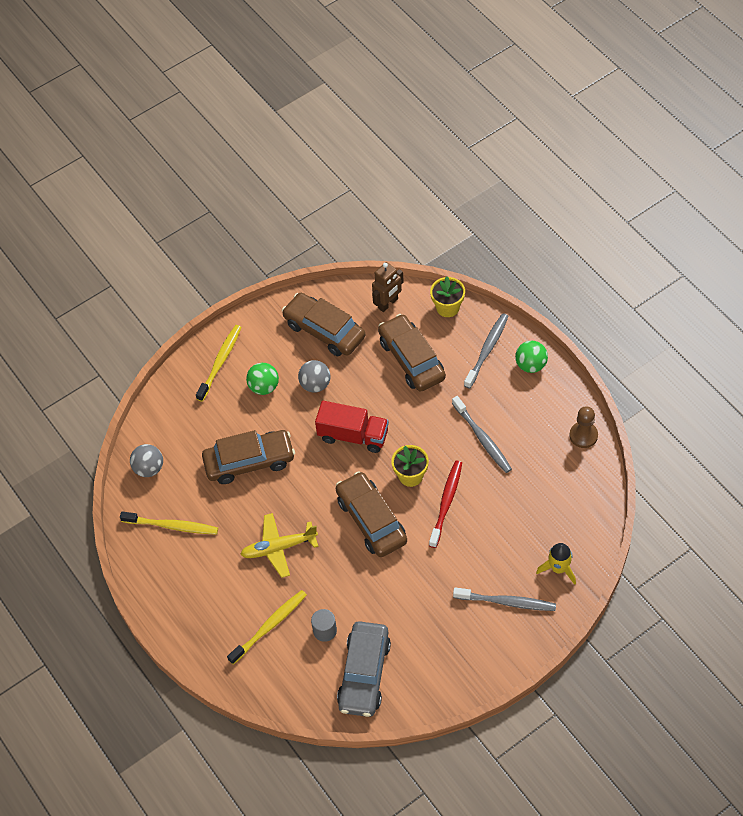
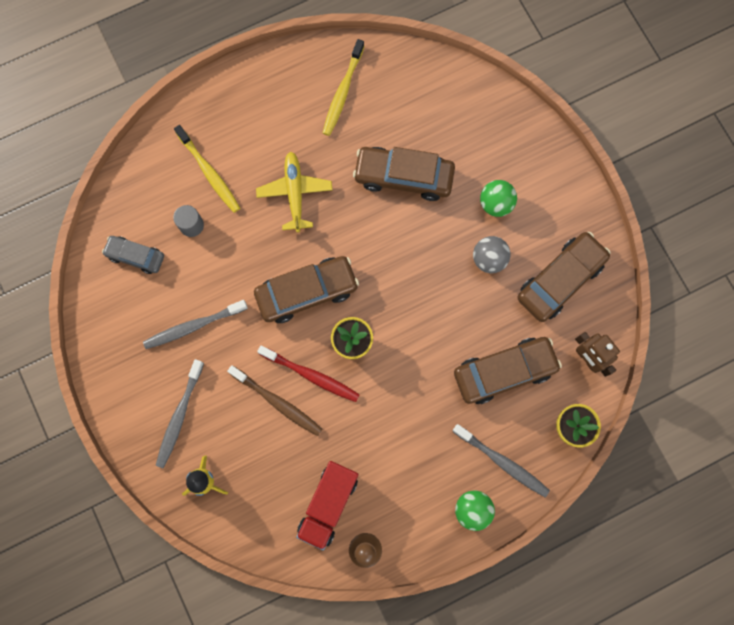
camera: 95 degrees right, 20 degrees up
(149, 468) = (415, 76): grey ball -> none
(220, 362) = (536, 162): yellow toothbrush -> none
(249, 461) = (403, 177): brown car -> brown car turned 105 degrees clockwise
(353, 435) = (415, 290): red truck -> red truck (328, 504)
(364, 674) = (136, 256): grey car -> grey car, size x0.60
(476, 524) = (277, 402): none -> brown toothbrush
(482, 439) = (383, 431): grey toothbrush -> grey toothbrush (193, 326)

